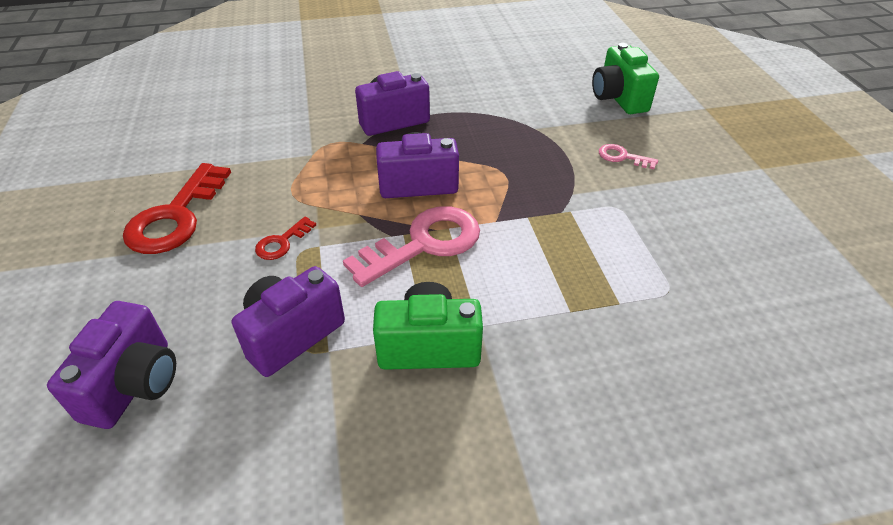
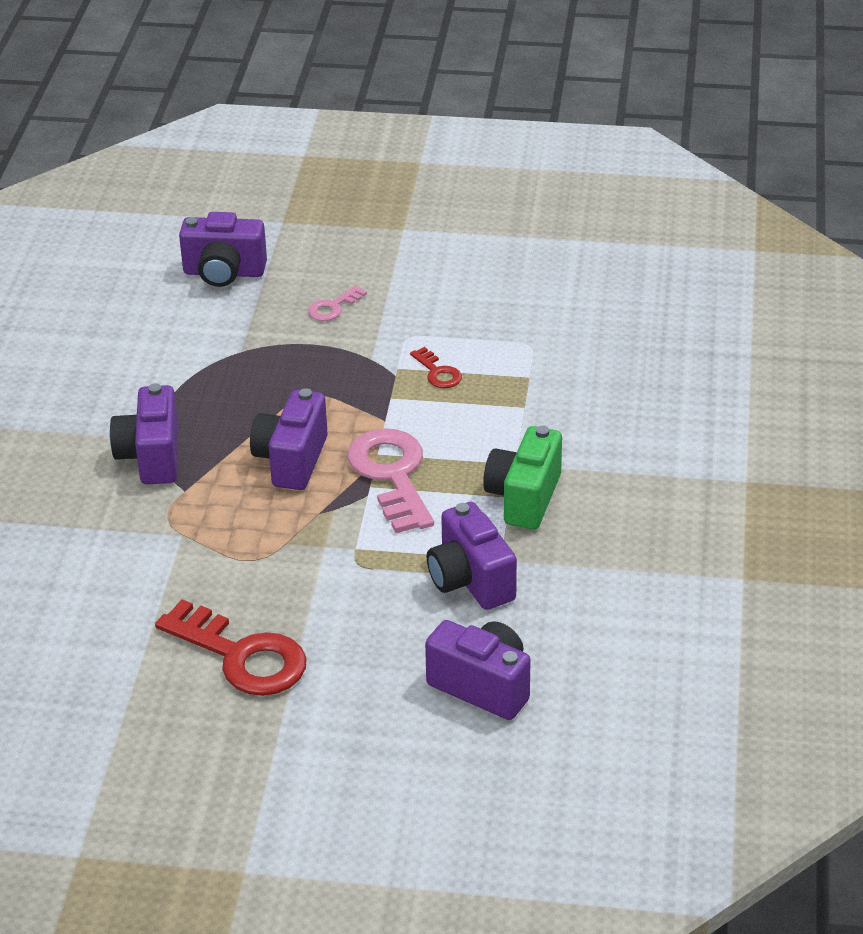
camera: 70 degrees left, 5 degrees down
(282, 242) = (335, 574): red key -> red key (438, 372)
(618, 98) = (224, 273): green camera -> purple camera

